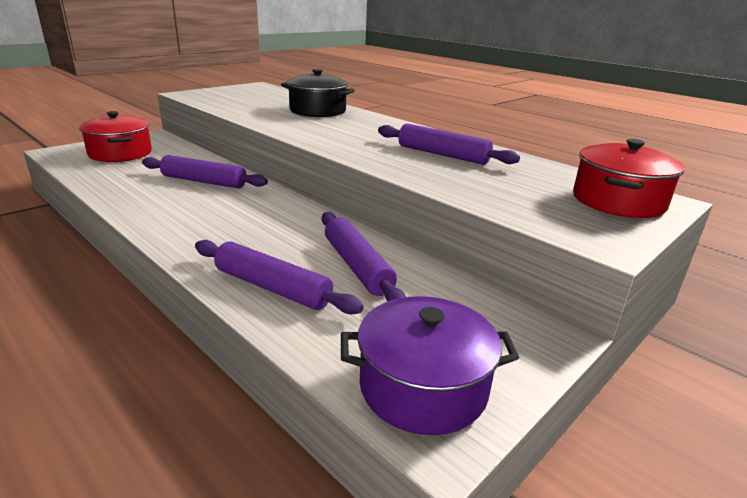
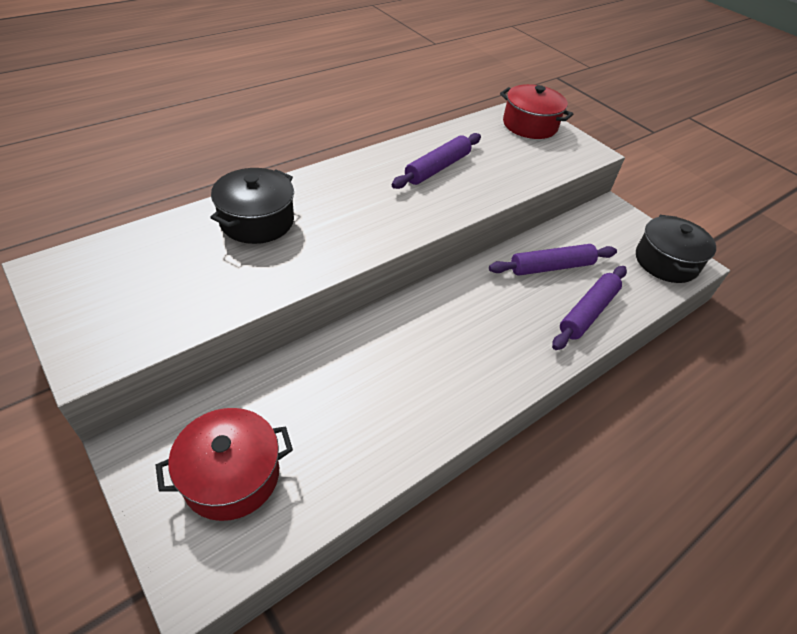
camera: 85 degrees left, 20 degrees up
(204, 181) = (369, 363): purple rolling pin -> none
(423, 387) = (666, 262): purple pot -> black pot

